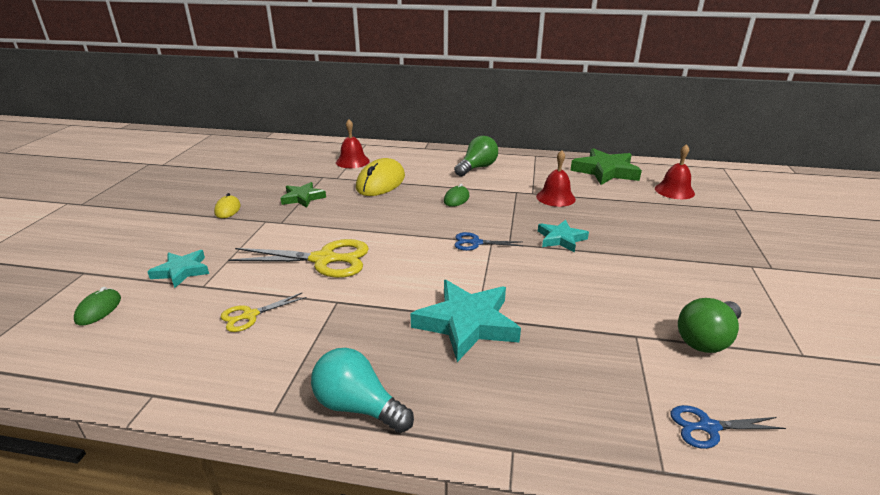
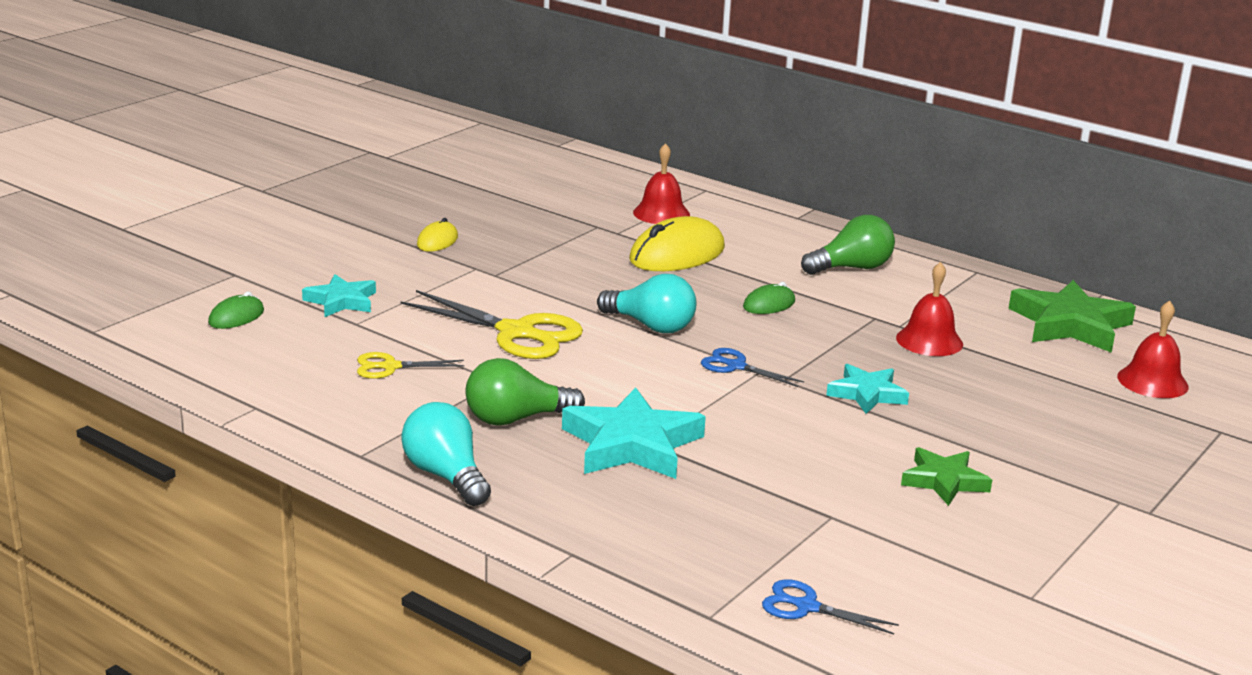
camera: 25 degrees right, 5 degrees down
(303, 198) = (547, 249): green star -> green star (944, 481)
(404, 230) = (651, 326): none -> turquoise light bulb
(707, 339) = (921, 546): green light bulb -> green light bulb (516, 419)

